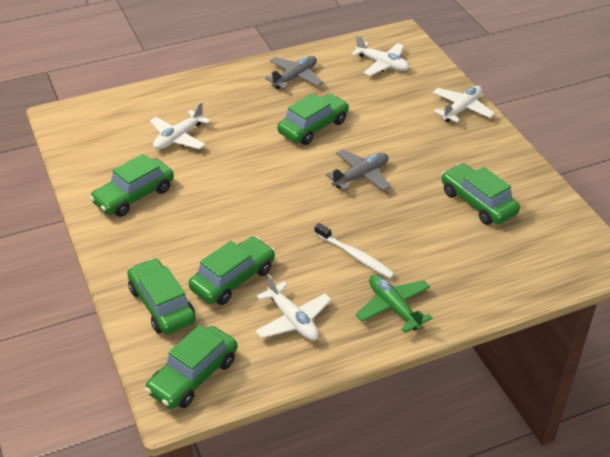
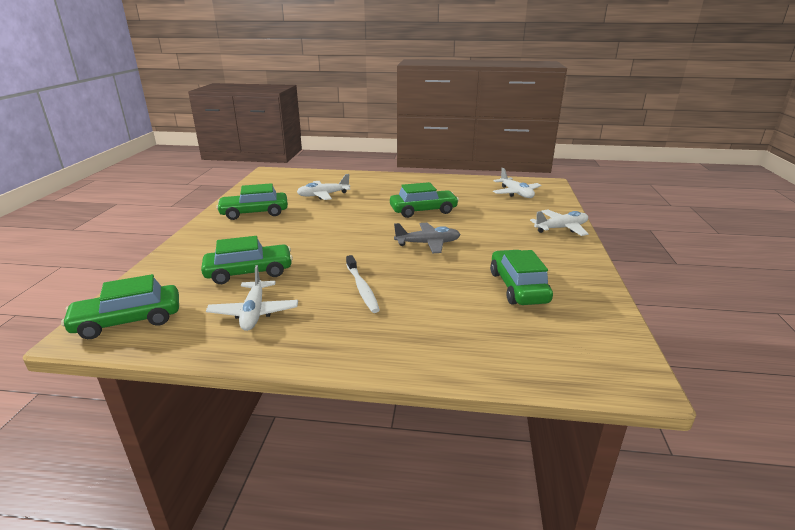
camera: 30 degrees right, 15 degrees down
(162, 305) = (180, 271): green car -> none
(295, 77) = (440, 186): grey plane -> none
(393, 307) = (350, 335): green plane -> none

